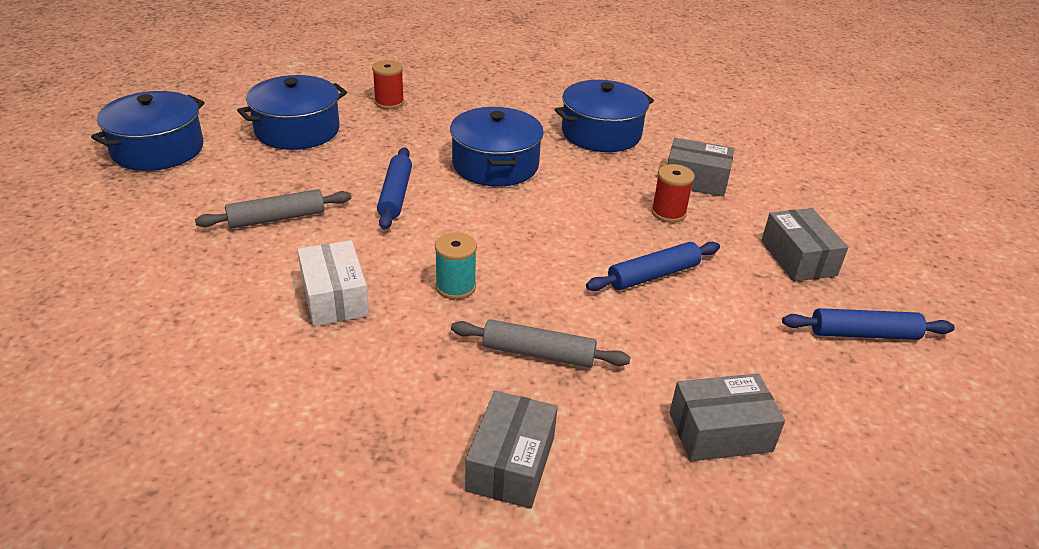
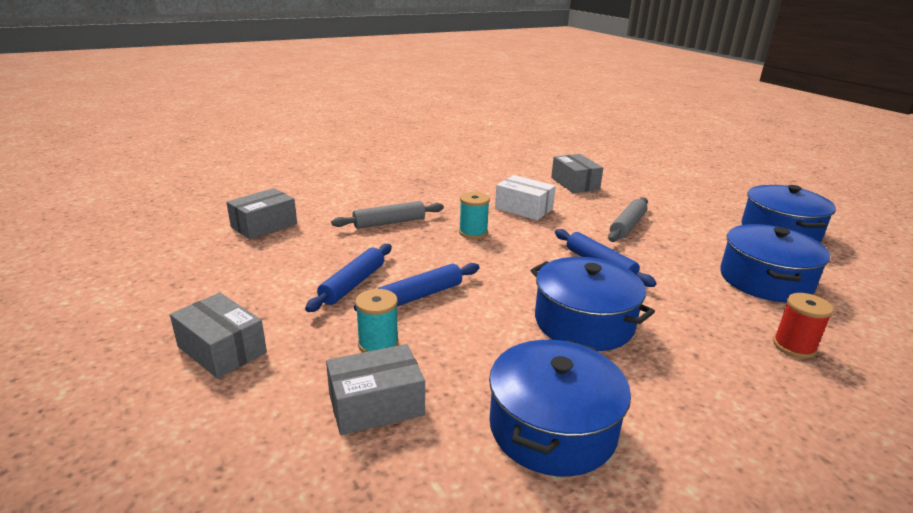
camera: 145 degrees right, 10 degrees down
(511, 463) = (362, 191): grey box -> grey box (575, 183)
(668, 213) = (378, 344): red spool -> turquoise spool
(863, 334) = (158, 304): blue rolling pin -> blue rolling pin (420, 295)

